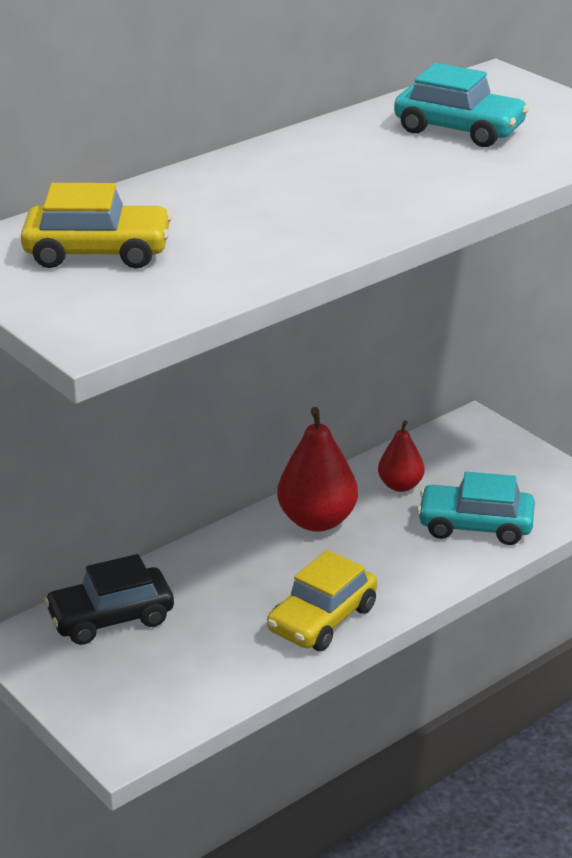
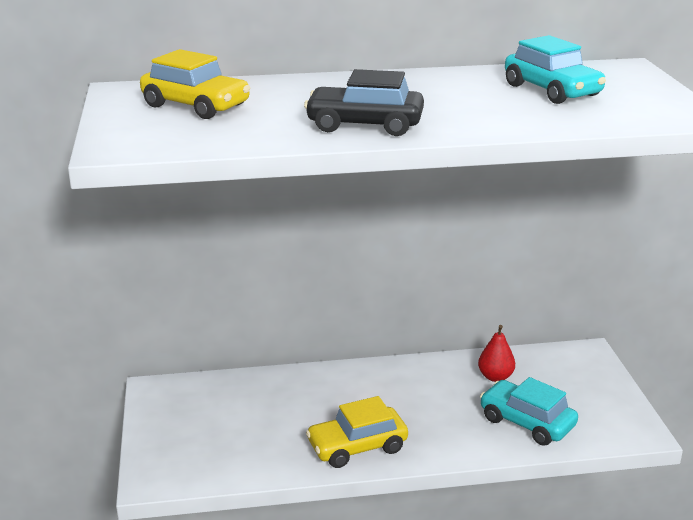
camera: 30 degrees right, 5 degrees down
(111, 618) = (224, 395): black car -> black car (364, 125)
(317, 520) = (415, 380): red pear -> none

